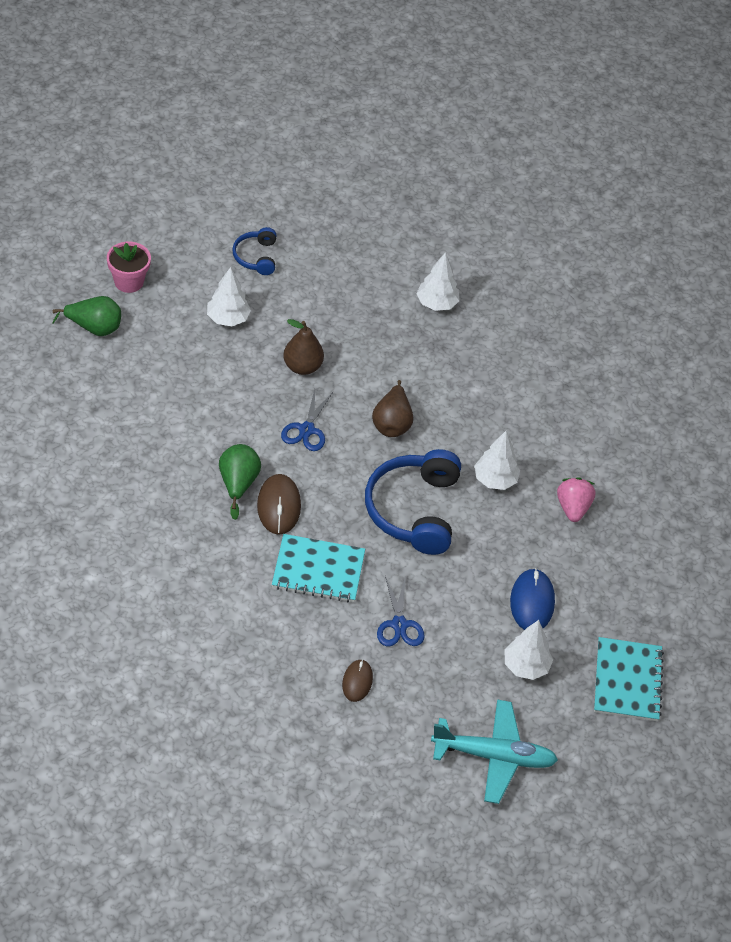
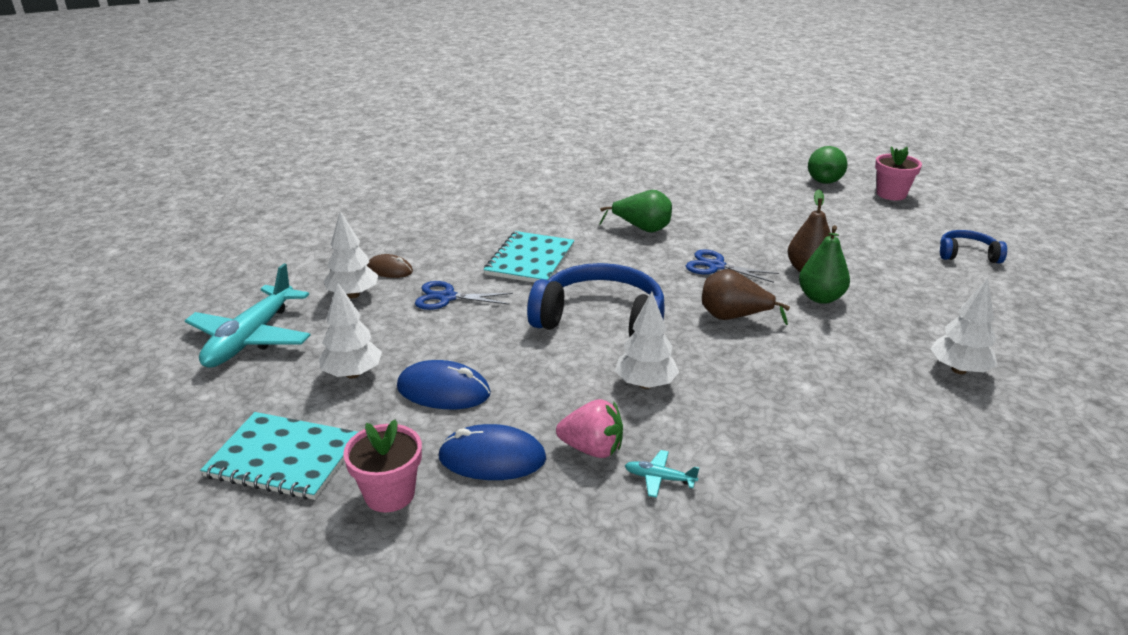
camera: 105 degrees right, 20 degrees down
(228, 318) = (863, 235): white tree -> white tree (353, 295)
(278, 506) = (613, 246): brown mouse -> none
(349, 365) = (820, 298): none -> green pear
(591, 472) = (659, 478): none -> turquoise plane
(596, 561) = (492, 458): none -> blue mouse
(643, 611) = (389, 494): none -> pink flower pot

